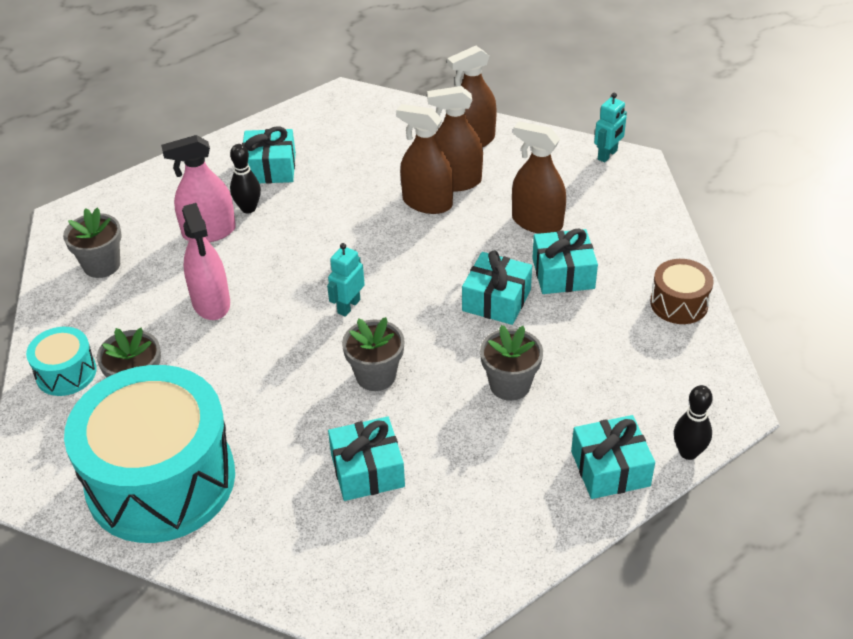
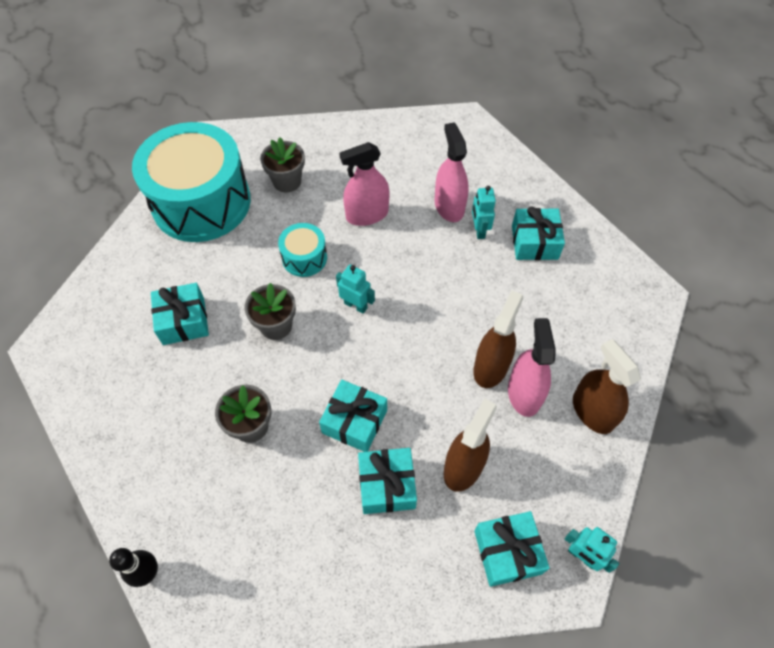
camera: 90 degrees right, 15 degrees up
(66, 373) = (305, 142): turquoise drum -> turquoise drum (304, 258)
(102, 265) = (412, 147): grey flower pot -> none
(248, 208) = (479, 230): black bowling pin -> turquoise robot
(455, 182) = (524, 393): brown spray bottle -> pink spray bottle
(610, 468) = (145, 500): turquoise gift -> turquoise gift (507, 552)
(679, 303) = (336, 599): brown drum -> none

